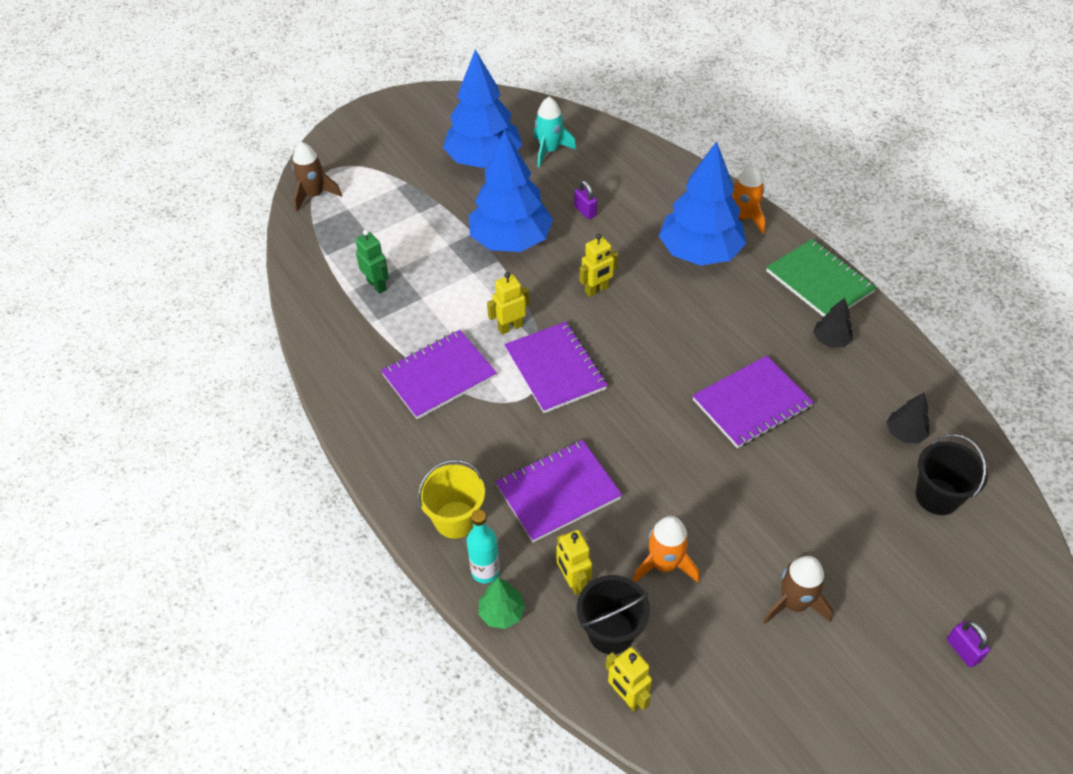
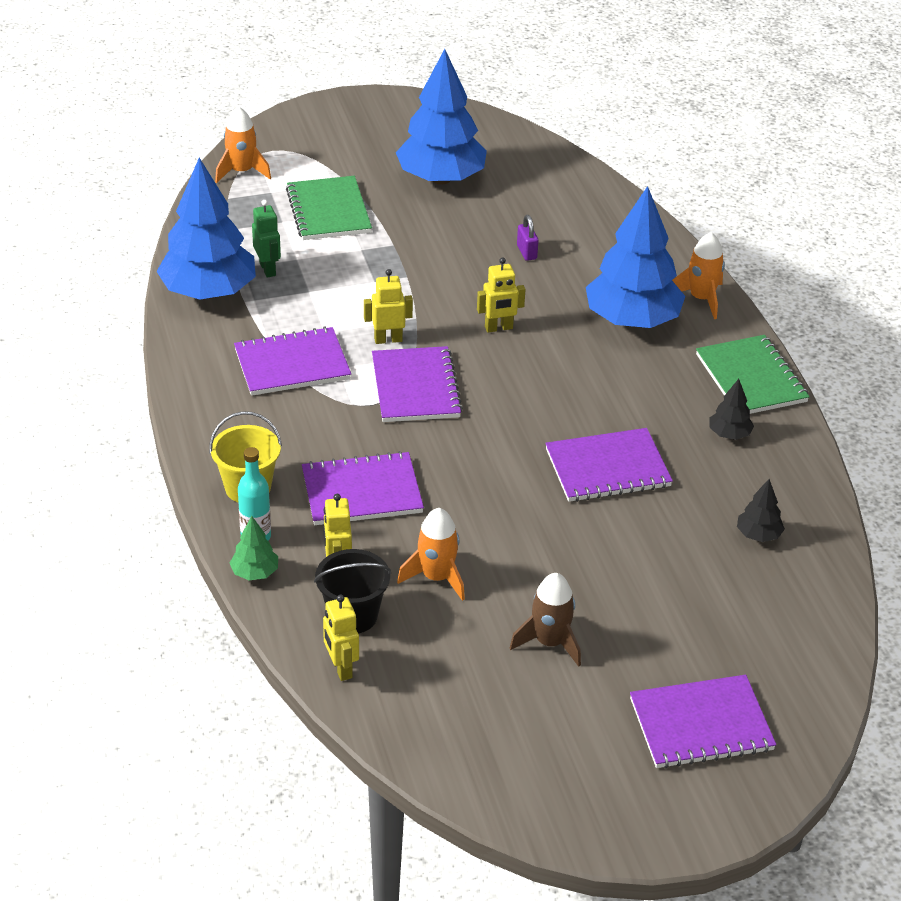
camera: 15 degrees right, 10 degrees down
(314, 195) = (242, 171): brown rocket -> orange rocket
(404, 214) = (328, 211): none -> green notebook
(510, 241) = (430, 261): blue tree -> blue tree (208, 292)
(549, 150) = (519, 185): turquoise rocket -> none
(937, 496) = (758, 596): black bucket -> none
(962, 650) = (701, 725): purple padlock -> purple notebook

